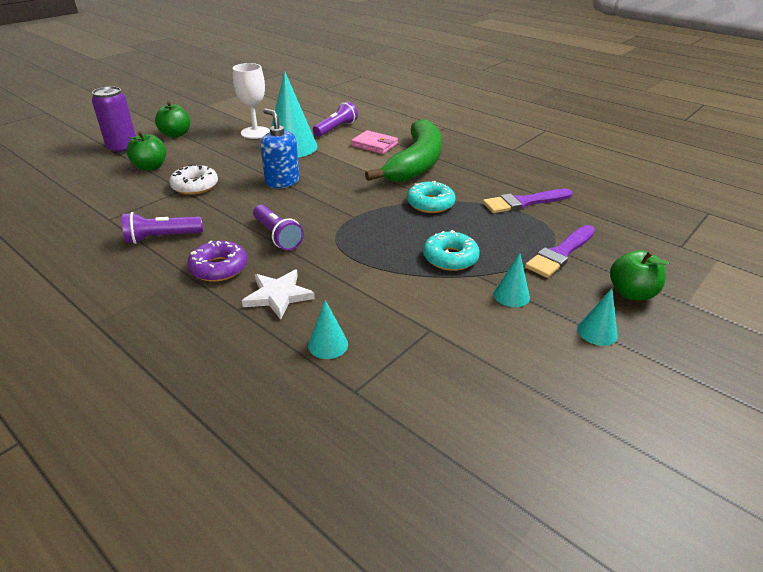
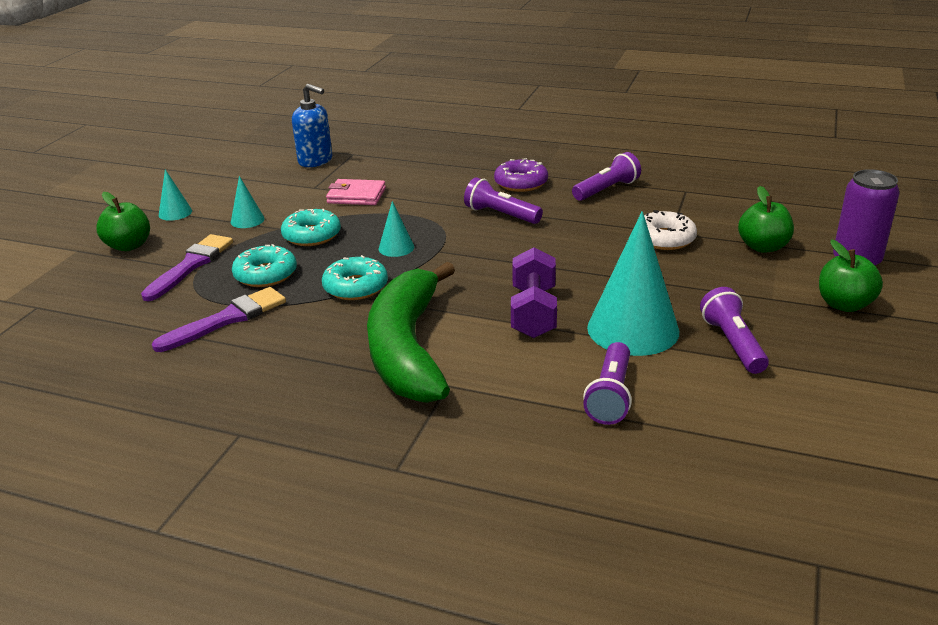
camera: 160 degrees right, 5 degrees down
(255, 133) = (733, 343): white goblet -> purple flashlight
(278, 295) = (449, 179): white star -> none
(282, 182) = (570, 269): blue soap dispenser -> blue soap dispenser (315, 161)
(328, 344) = (386, 166): turquoise cone -> turquoise cone (396, 248)
(332, 164) = (533, 312): none -> purple dumbbell
(374, 145) = (503, 372): pink wallet -> pink wallet (356, 196)
(495, 229) = (266, 274): none -> turquoise donut

